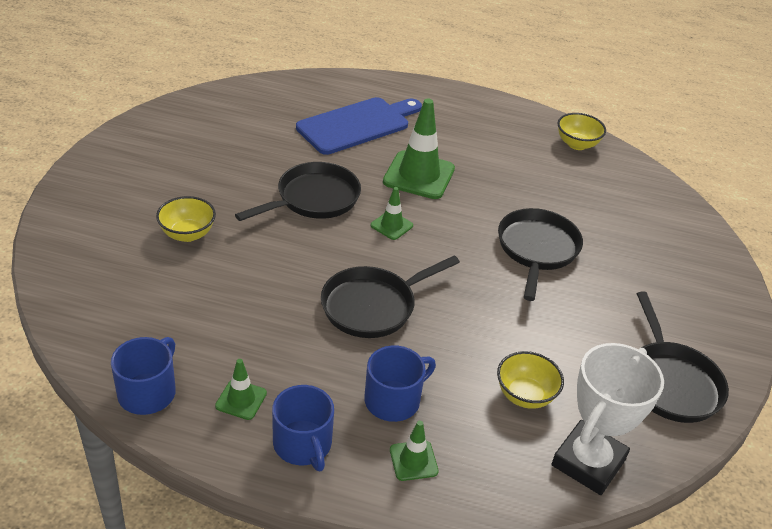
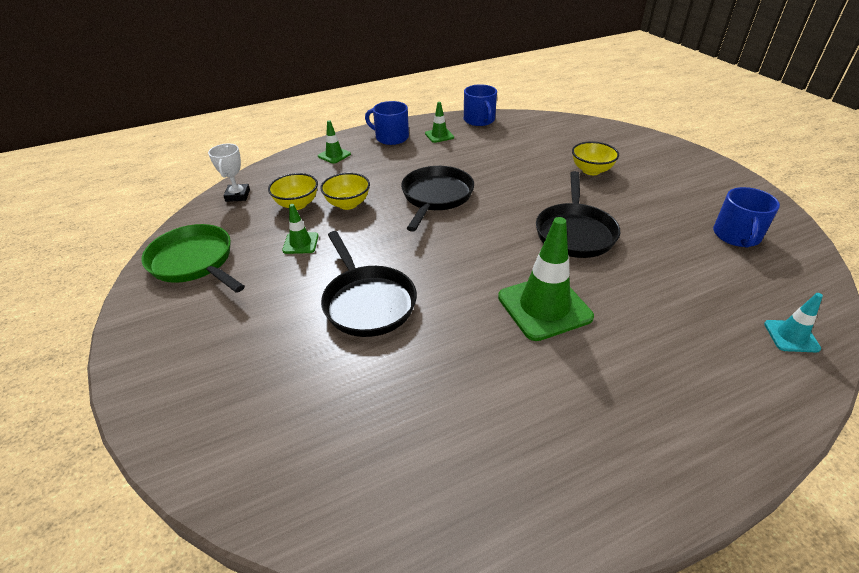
camera: 145 degrees right, 0 degrees up
(311, 89) = (791, 336): none -> turquoise traffic cone
(357, 125) = (677, 324): blue cutting board -> none
(391, 225) = (497, 248): green traffic cone -> green traffic cone (300, 243)
(393, 400) = (369, 168): blue mug -> blue mug (736, 236)
(577, 144) = (449, 507): yellow bowl -> yellow bowl (348, 204)
(588, 462) = (237, 195): white trophy -> white trophy, size x0.55
(670, 382) = (194, 262): black pan -> green pan

